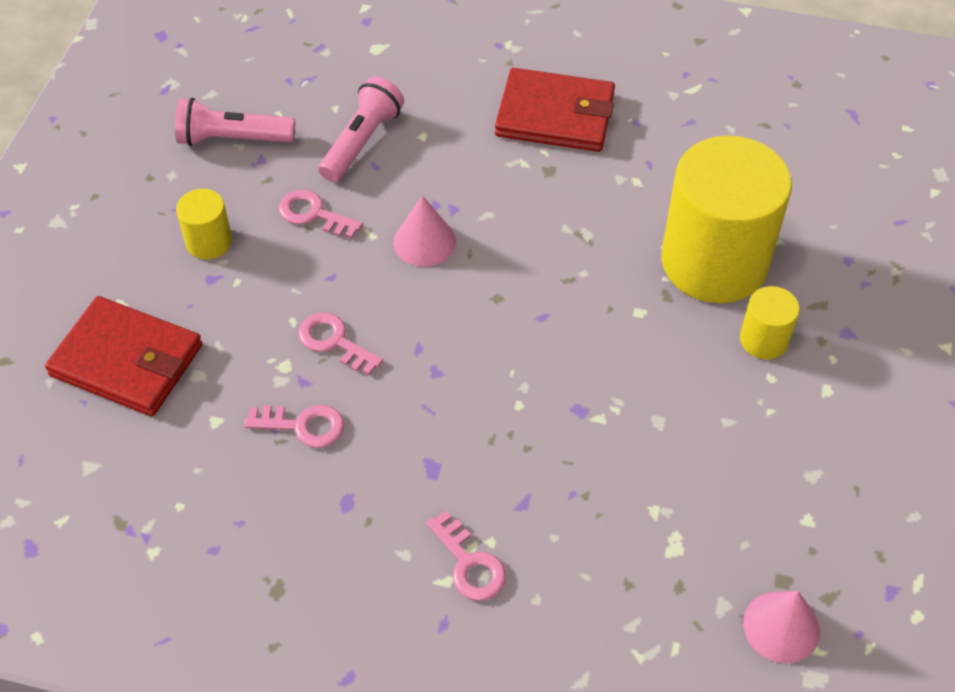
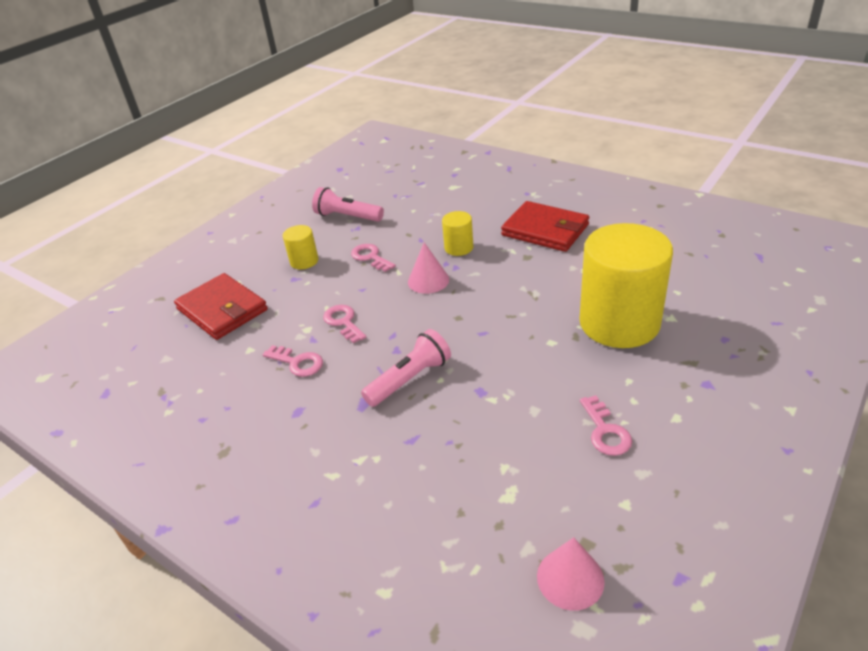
camera: 25 degrees right, 15 degrees down
(362, 142) = (419, 227): pink flashlight -> pink flashlight (409, 379)
(469, 564) = (354, 468): pink key -> pink key (605, 431)
(764, 340) = (637, 375): yellow cylinder -> yellow cylinder (459, 248)

